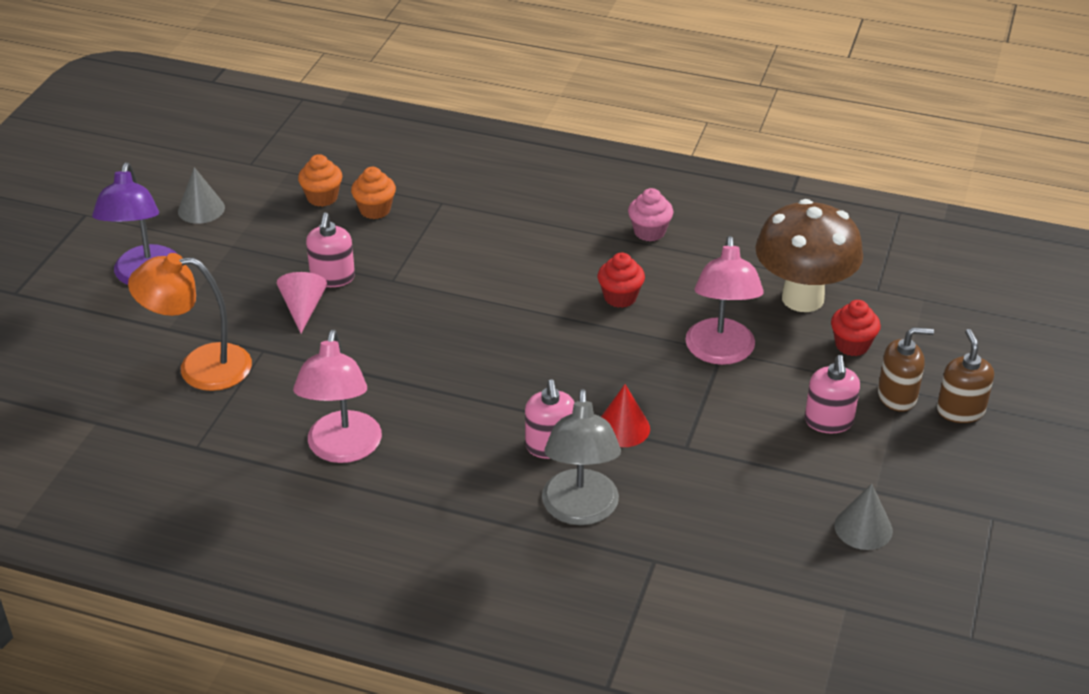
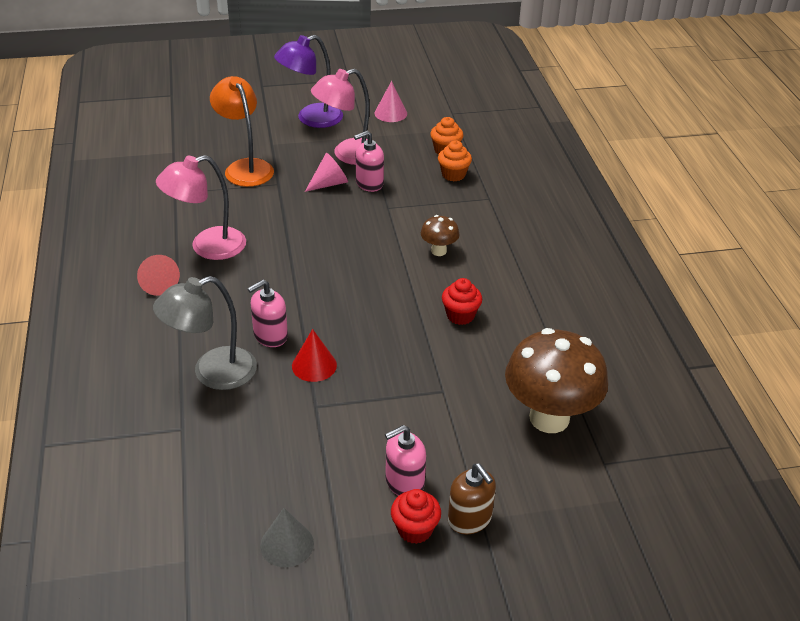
camera: 60 degrees right, 0 degrees up
(201, 209) = (390, 113): grey cone -> pink cone
(381, 513) = (158, 283): none -> red cone
(503, 272) = (438, 251): none -> brown mushroom
(649, 232) = (552, 305): pink cupcake -> none
(720, 353) = (439, 390): pink lamp -> pink lamp (347, 155)
(852, 345) = (514, 468): red cupcake -> red cupcake (415, 529)
(960, 410) = (484, 571): brown soap dispenser -> none

